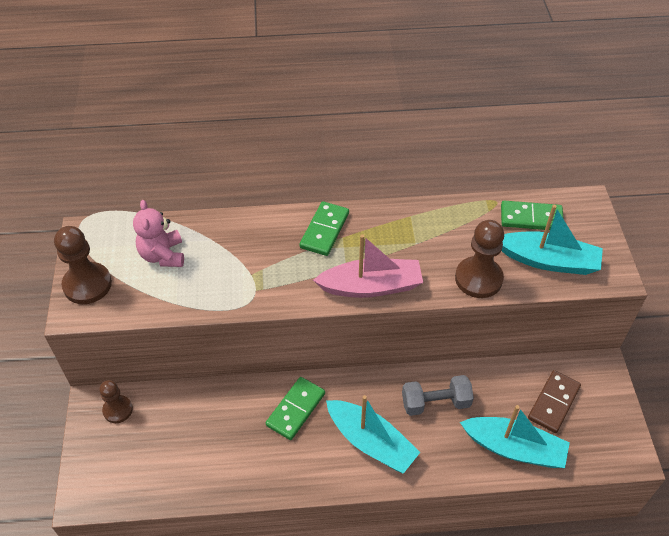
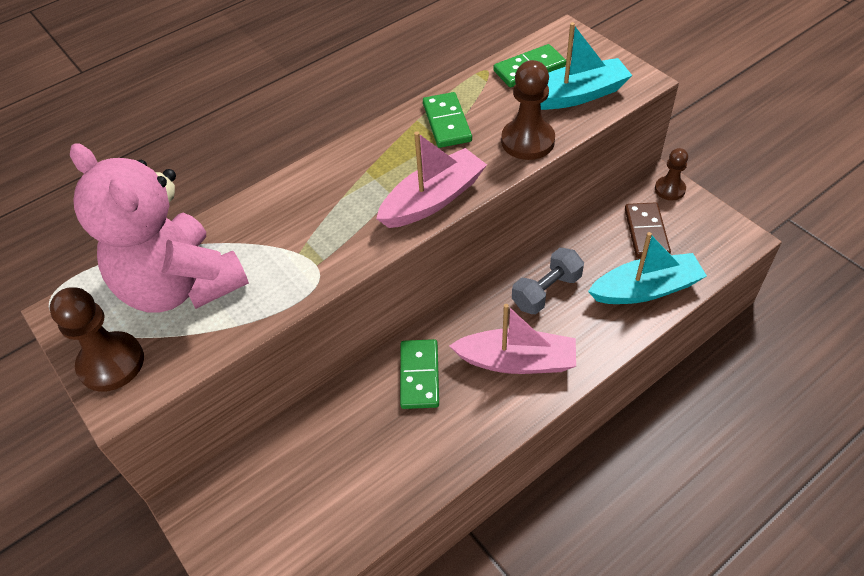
camera: 30 degrees left, 0 degrees up
(118, 410) = (225, 492): brown pawn -> brown pawn (669, 189)
(163, 255) = (181, 286): pink teddy bear -> pink teddy bear, size x2.00
(324, 230) = (342, 174): green domino -> green domino (447, 122)
(371, 442) = (516, 361): turquoise boat -> pink boat

